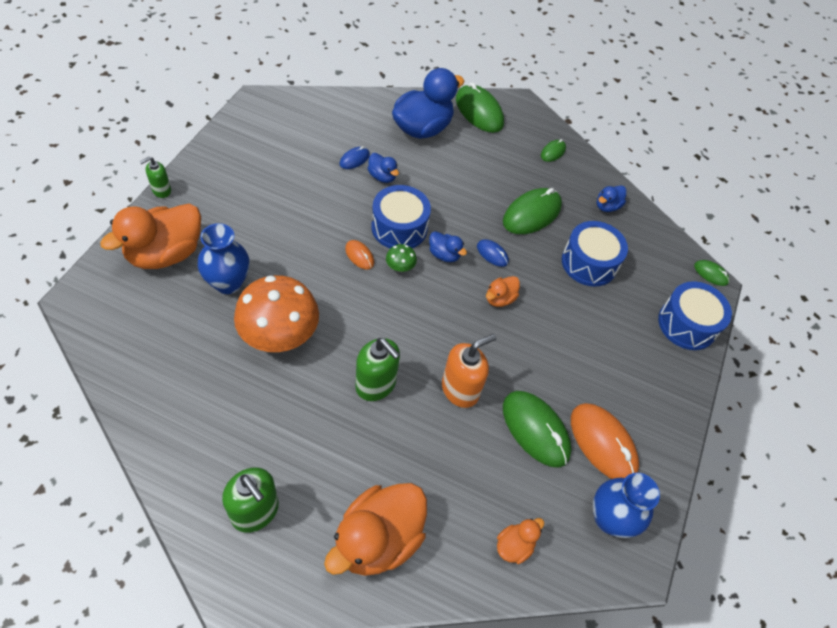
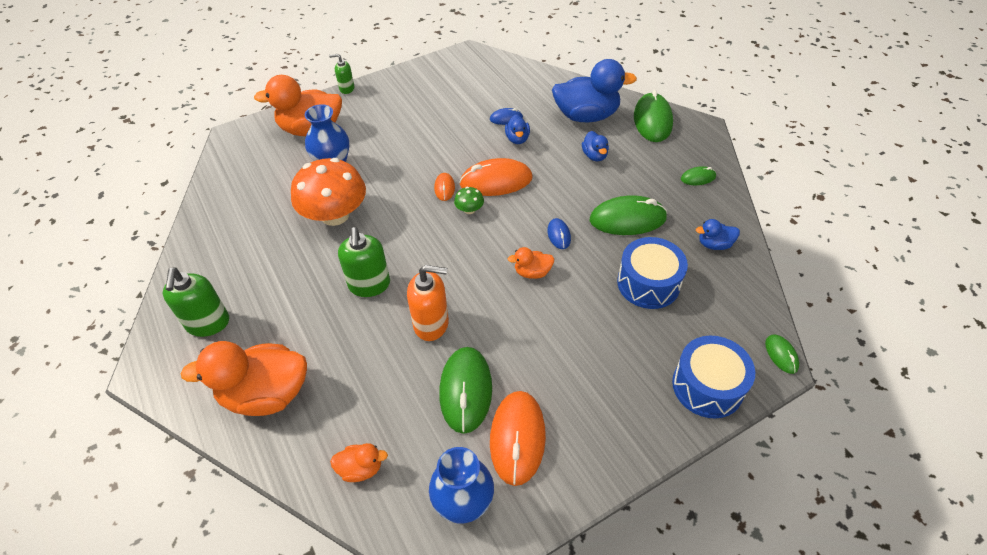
camera: 45 degrees right, 5 degrees down
(399, 227) = (496, 181): blue drum -> orange mouse
(444, 255) = (515, 217): blue duck -> blue duck (594, 156)

